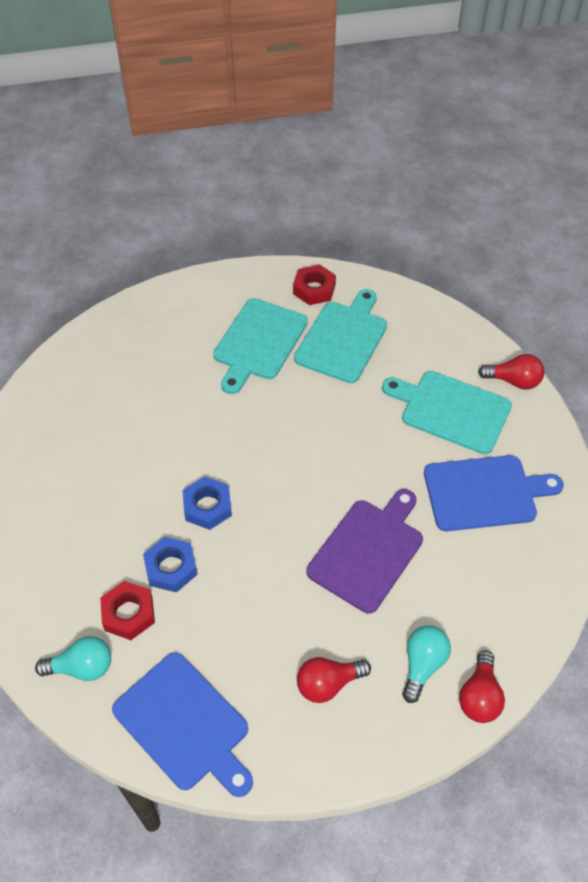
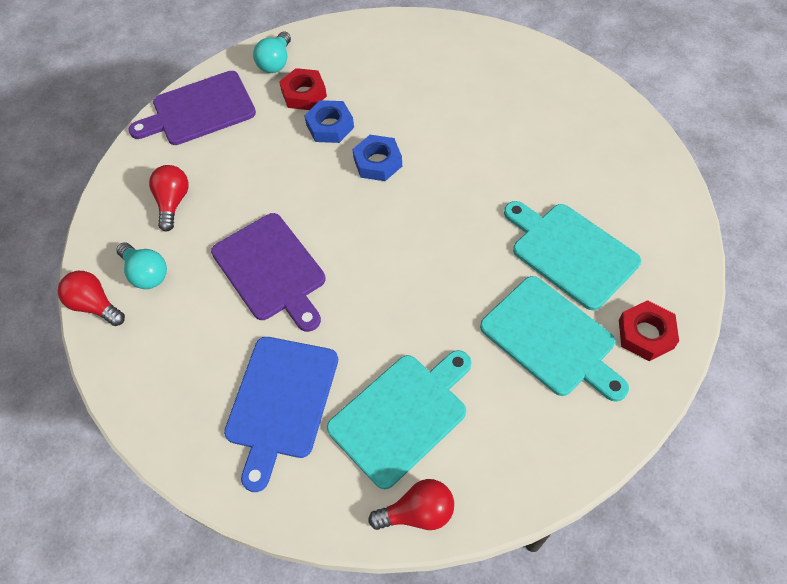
camera: 115 degrees right, 5 degrees up
(185, 724) = (199, 110): blue cutting board -> purple cutting board
(513, 381) = (418, 512): red light bulb -> red light bulb turned 135 degrees counterclockwise

